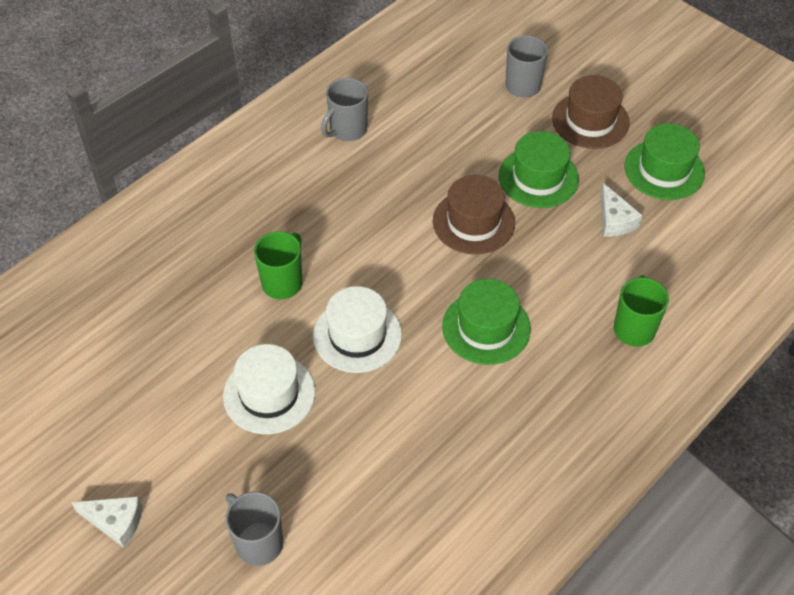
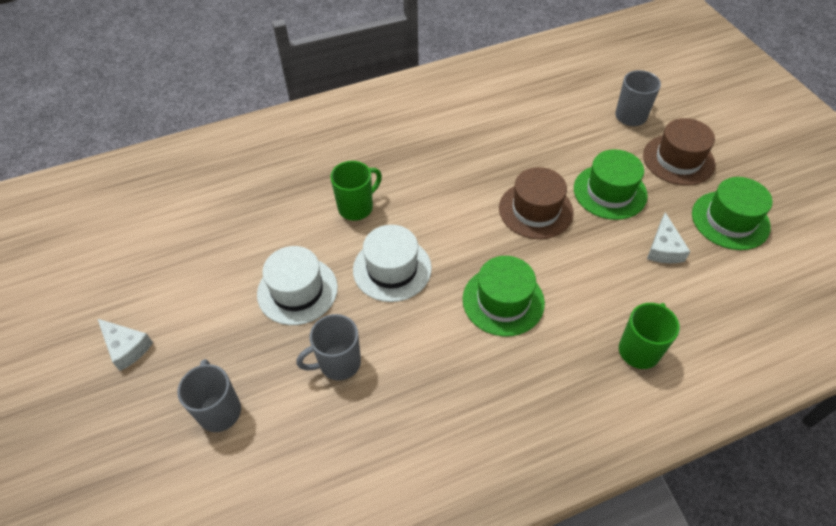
camera: 25 degrees right, 0 degrees up
(347, 130) = (468, 109): grey mug -> grey mug (338, 363)

